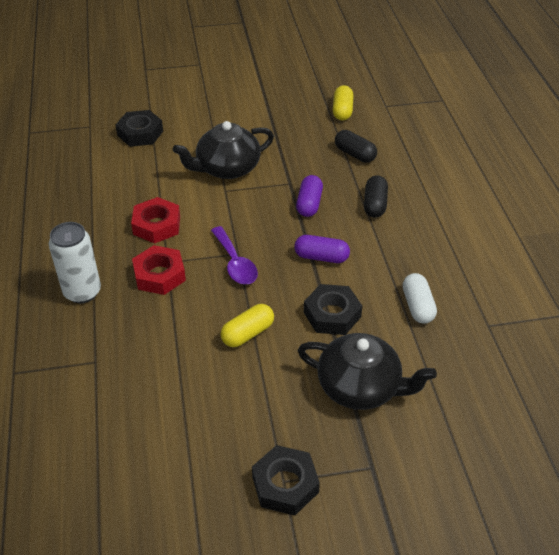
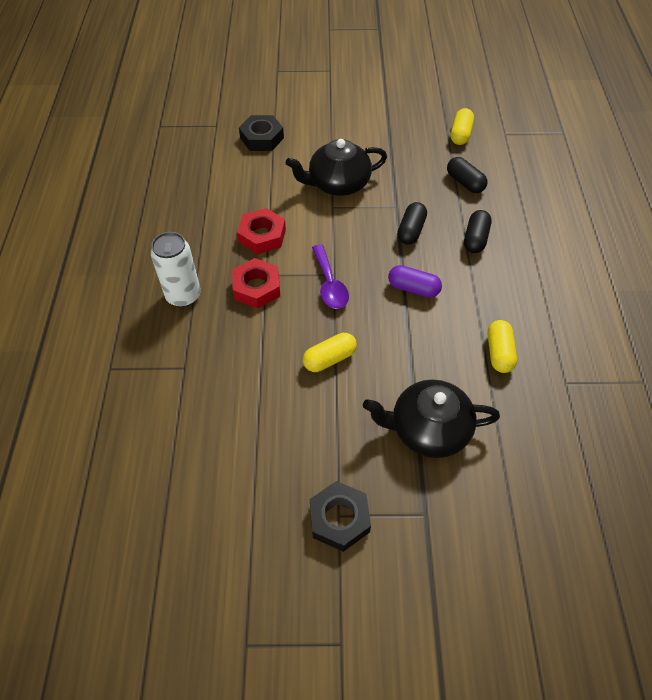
camera: 10 degrees right, 10 degrees up
(309, 204) = (411, 231): purple capsule -> black capsule
(332, 314) = (413, 350): black nut -> none
(360, 387) = (428, 429): black teapot -> black teapot turned 150 degrees clockwise
(417, 306) = (499, 353): white capsule -> yellow capsule

